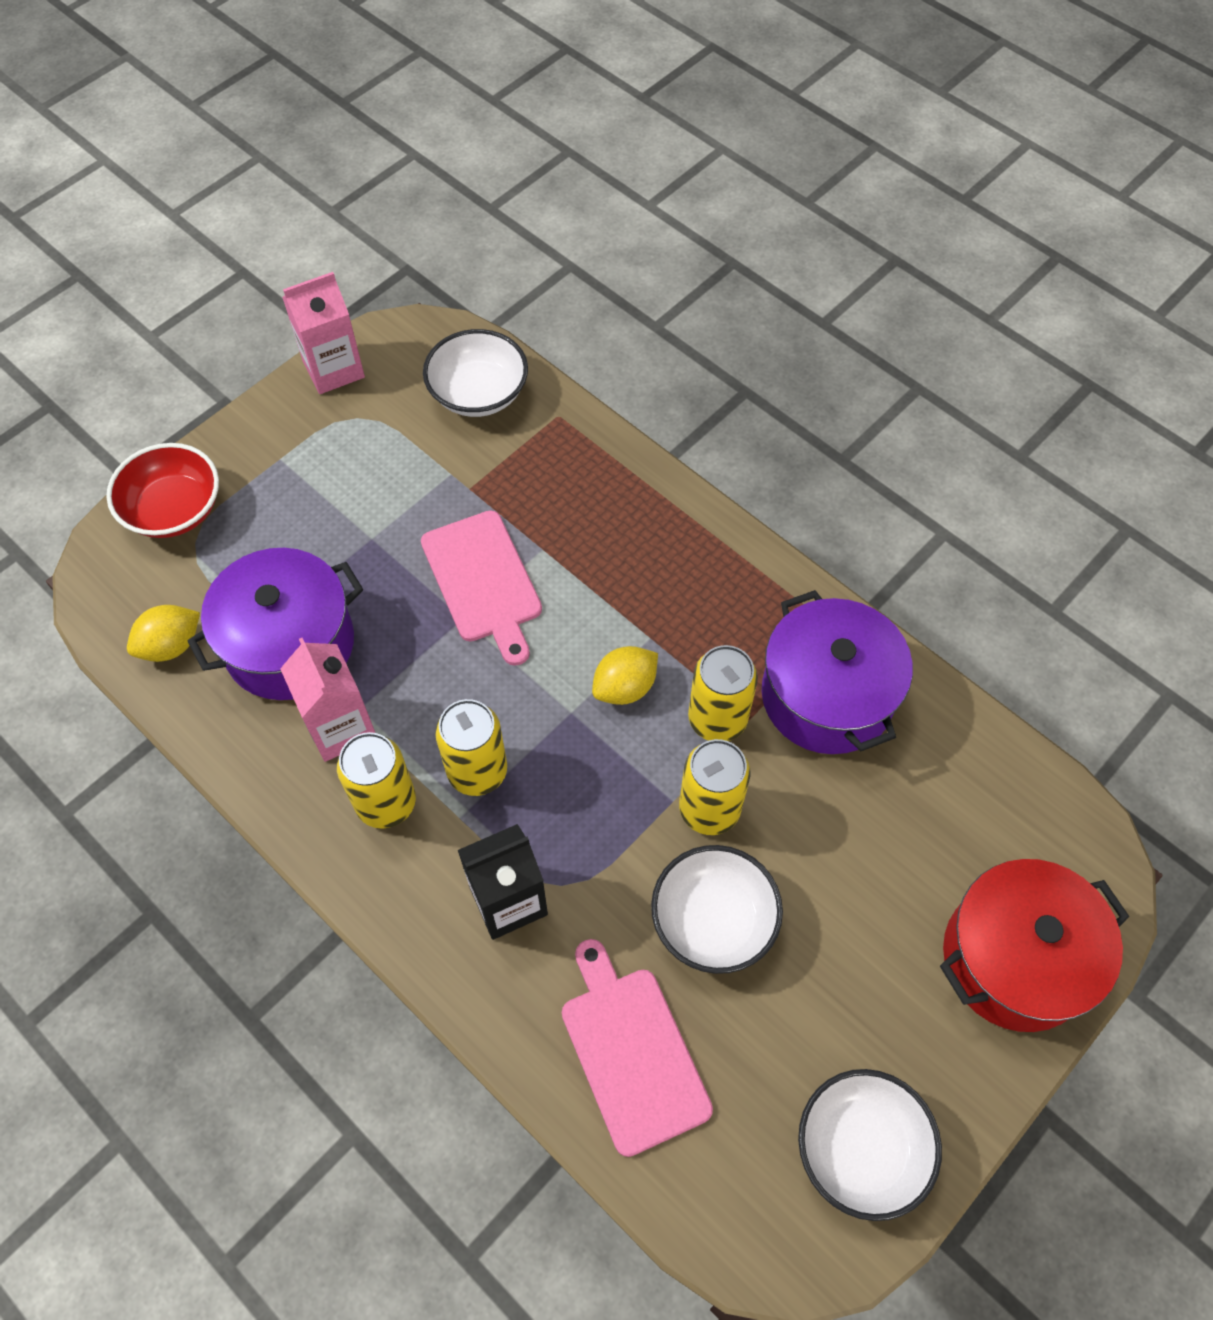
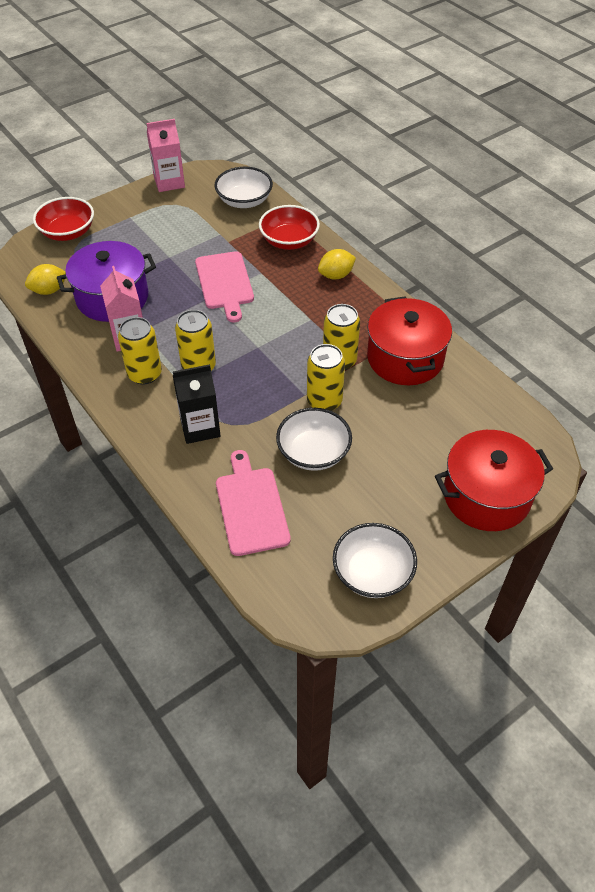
camera: 10 degrees right, 10 degrees down
(576, 471) = (289, 241): none -> red bowl
(625, 687) = (291, 340): yellow lemon -> yellow lemon (336, 275)
(827, 695) = (405, 358): purple pot -> red pot

